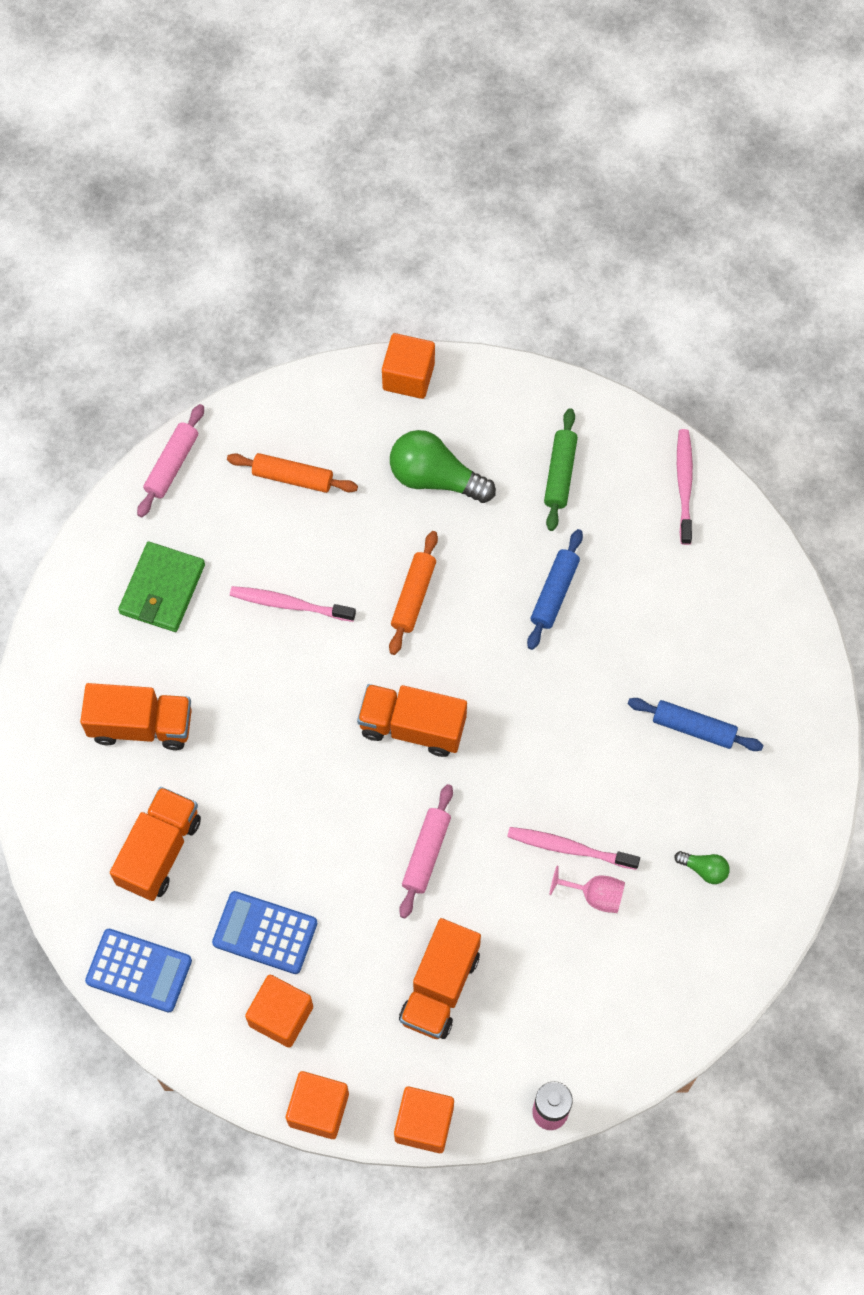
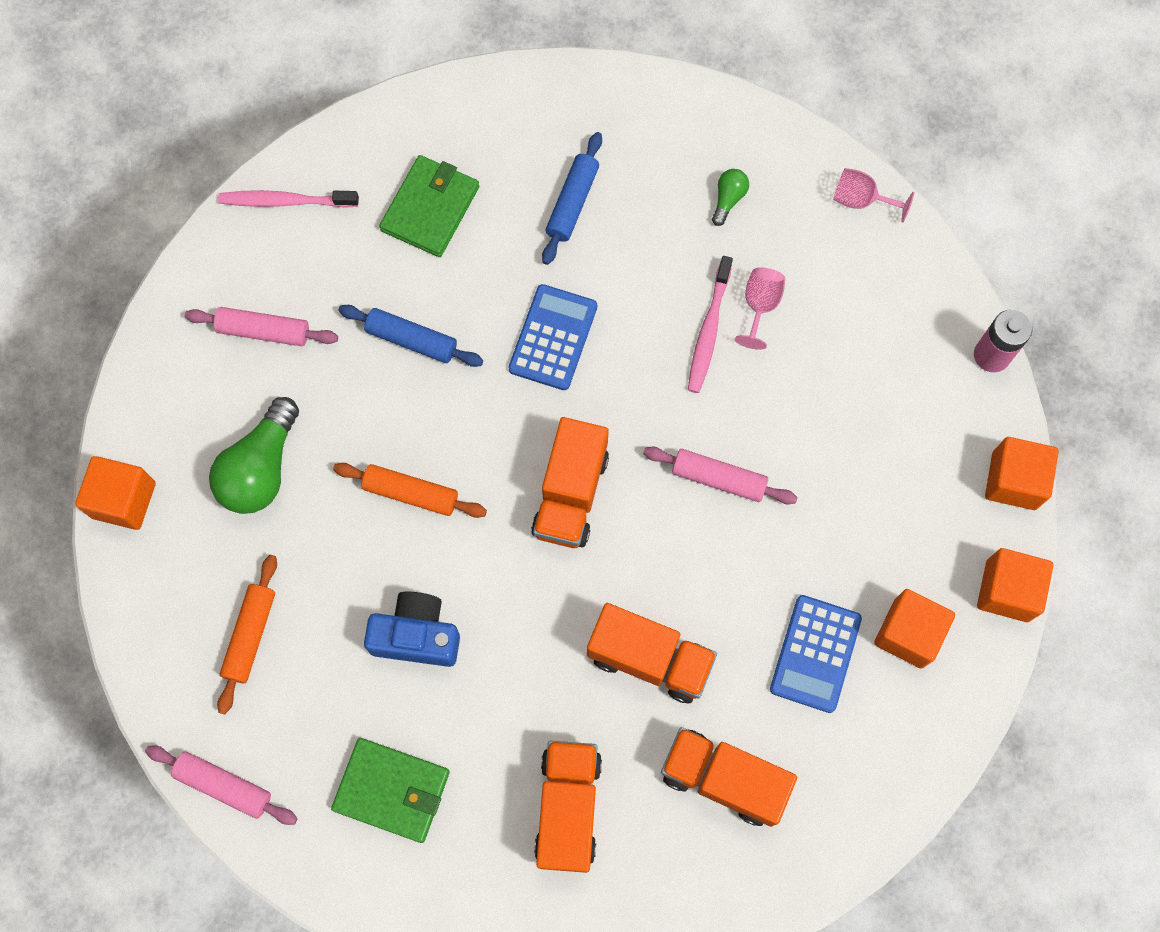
camera: 90 degrees left, 5 degrees up
(139, 970) = (865, 796): blue calculator -> blue calculator (553, 338)
(289, 604) = (416, 635): pink toothbrush -> blue camera
(440, 987) = (867, 464): orange truck -> orange truck (649, 659)
(560, 474) = (264, 331): green rolling pin -> pink rolling pin
(682, 605) = (430, 208): none -> green wallet
(709, 995) = (860, 200): none -> pink goblet

